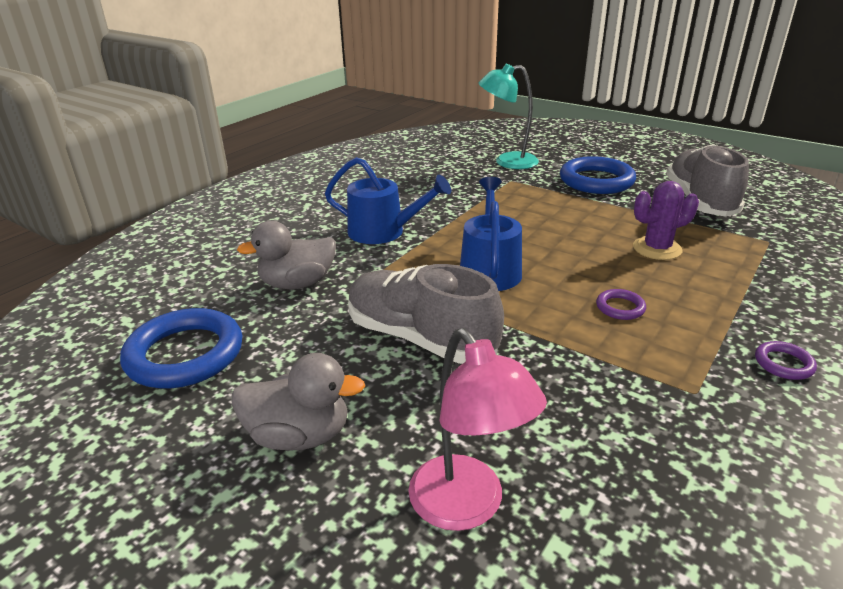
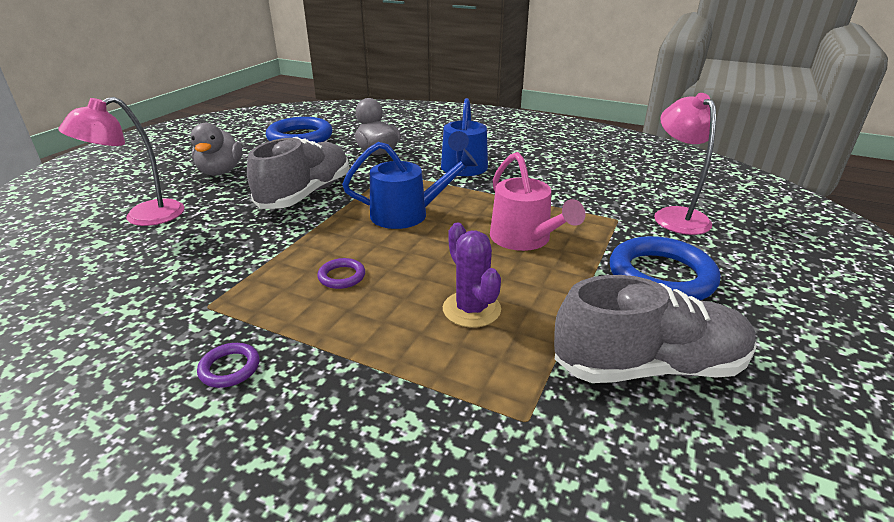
camera: 80 degrees right, 0 degrees up
(507, 162) = (675, 215): turquoise lamp -> pink lamp
(544, 218) = (524, 239): none -> pink watering can

